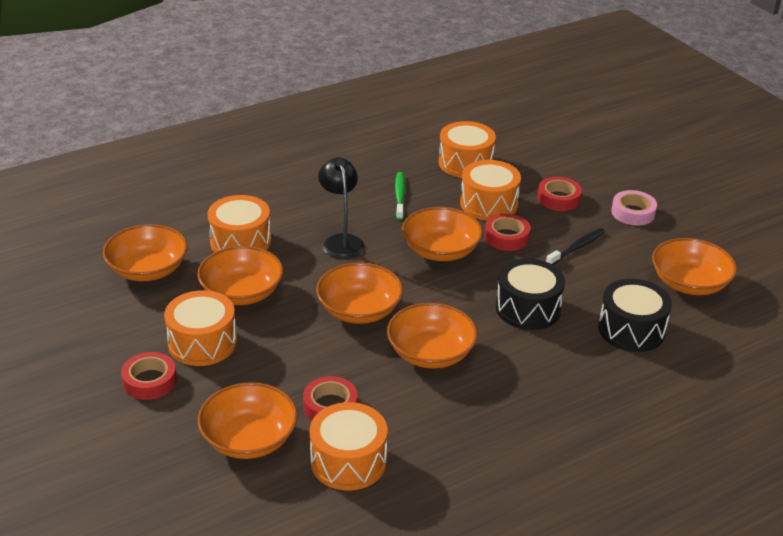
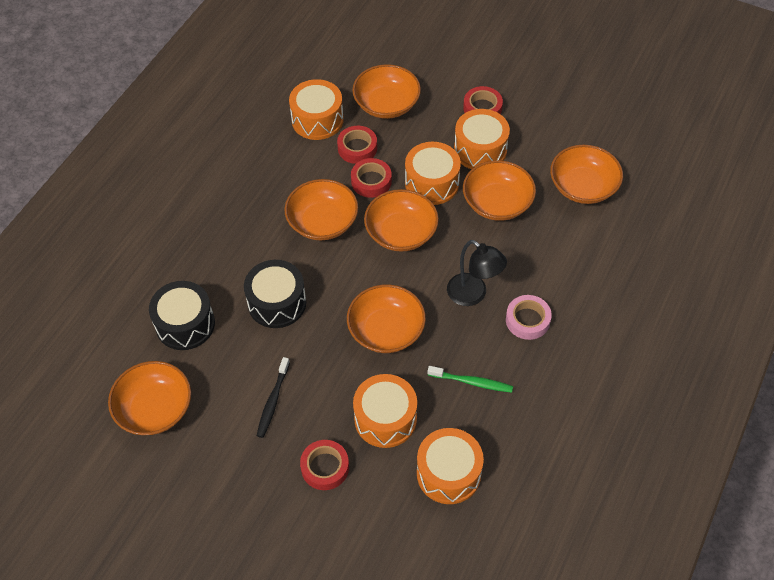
camera: 150 degrees right, 20 degrees up
(240, 241) = (548, 250): orange drum -> orange drum (432, 183)
(400, 196) = (472, 382): green toothbrush -> green toothbrush turned 45 degrees counterclockwise
(506, 237) = (342, 380): red tape -> red tape (371, 181)
(633, 213) = (243, 487): pink tape -> pink tape (527, 320)

